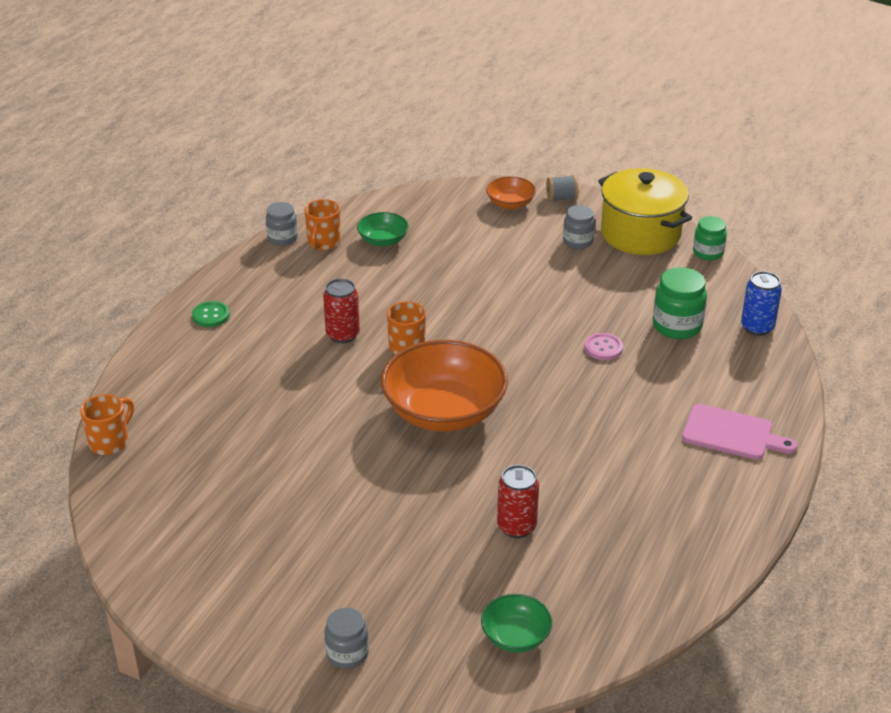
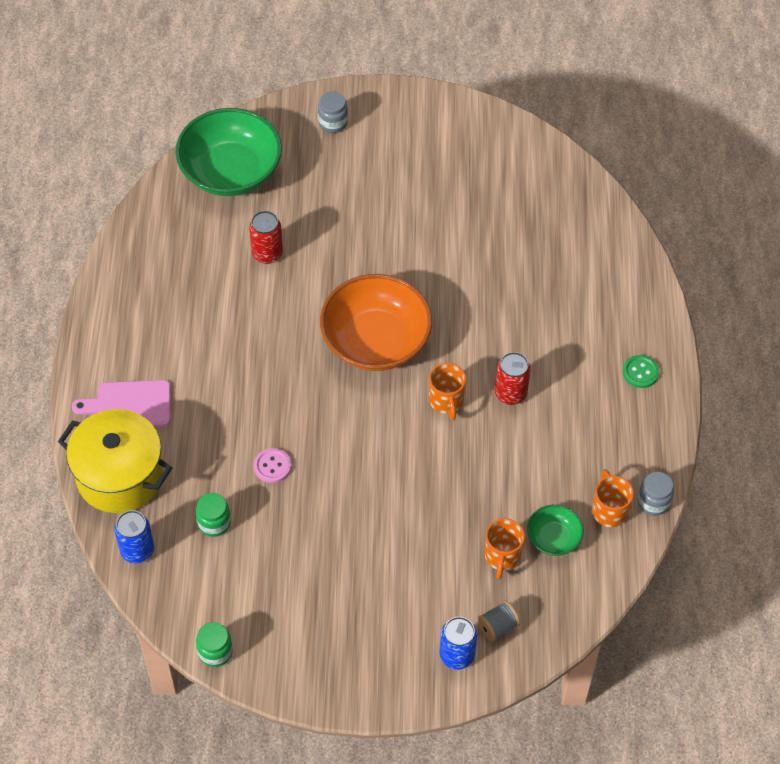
camera: 155 degrees right, 20 degrees up
(110, 442) = (612, 216): orange mug -> orange mug (502, 557)
(510, 203) = (456, 655): orange bowl -> blue can
(515, 636) = (230, 171): green bowl -> green bowl, size x2.09
(561, 198) = (406, 689): grey spool -> grey spool (497, 626)
(578, 241) = (357, 617): grey jar -> none
(640, 234) = (296, 657): yellow pot -> yellow pot (120, 476)
(677, 326) = (214, 523): green jar -> green jar, size x0.66

